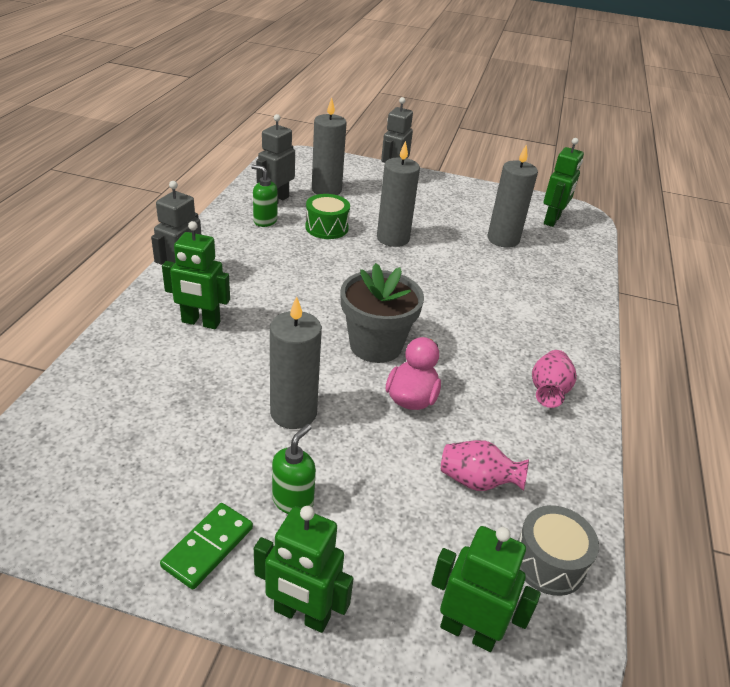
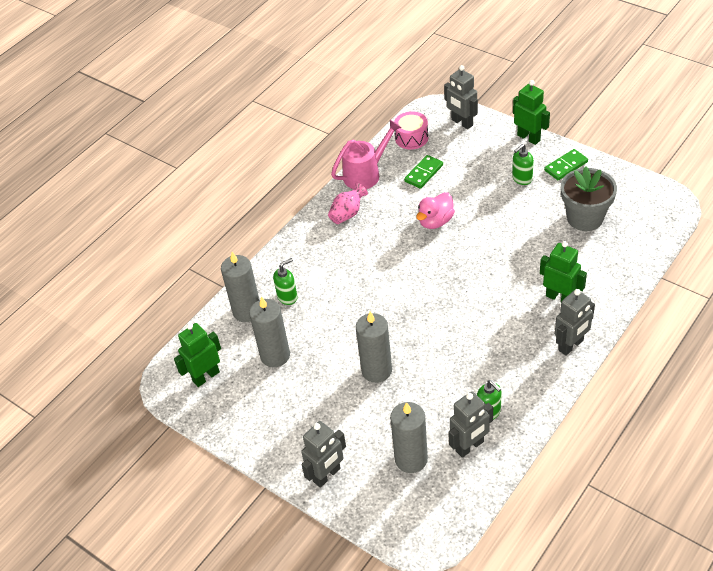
camera: 150 degrees left, 10 degrees up
(293, 413) = (510, 223): grey candle -> grey candle (247, 311)
(326, 227) = (432, 394): green drum -> none
(376, 345) = (441, 261): grey flower pot -> grey flower pot (585, 218)
(468, 631) = (461, 123): green robot -> grey robot
(477, 481) = (424, 173): pink vase -> green domino
(537, 286) = (287, 297): none -> green soap dispenser
(549, 562) = (411, 138): grey drum -> pink drum
(573, 464) = (366, 173): none -> pink watering can

